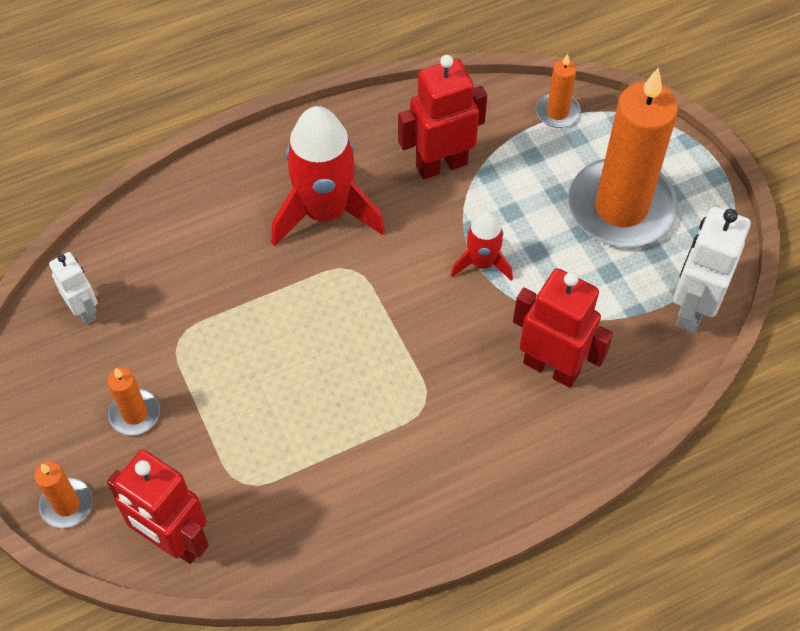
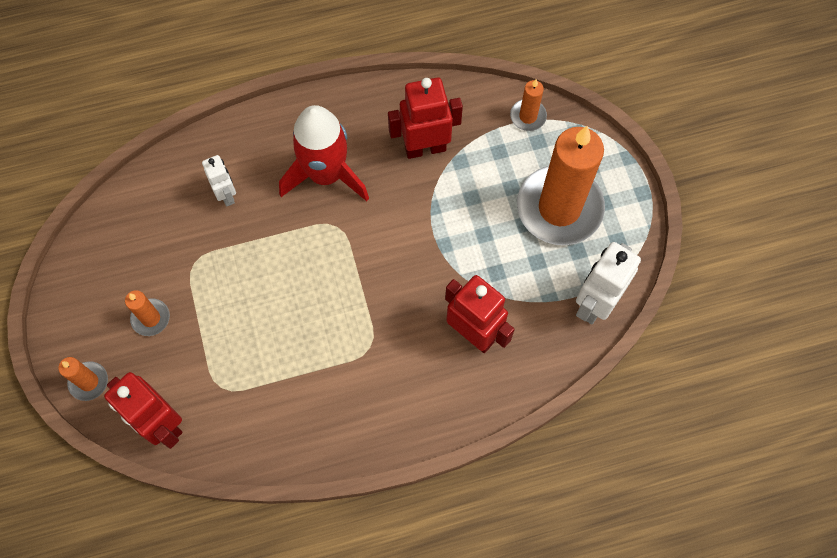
camera: 10 degrees right, 10 degrees up
(84, 310) = (128, 227): white robot -> white robot (226, 195)
(482, 263) = (439, 237): red rocket -> none

